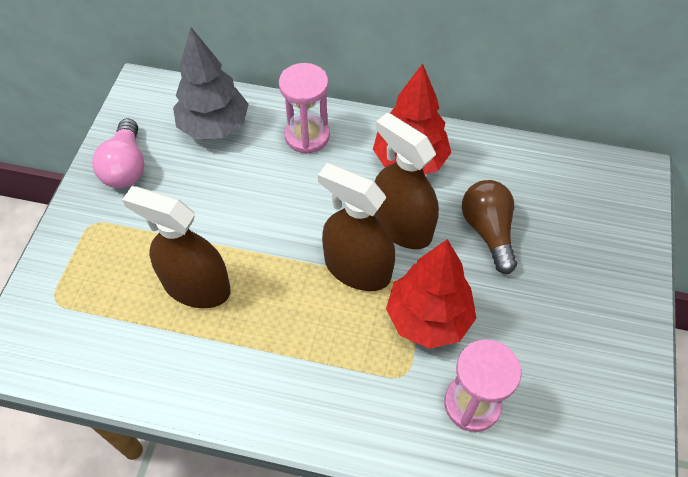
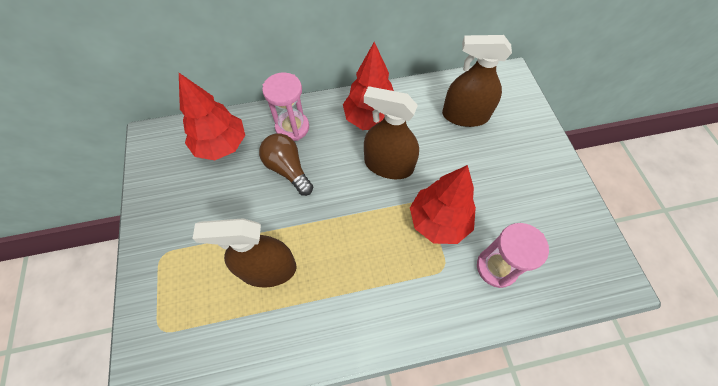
camera: 25 degrees left, 5 degrees up
(126, 167) = (168, 201): pink light bulb -> none
(214, 126) = (221, 145): grey tree -> red tree
(357, 268) = (374, 207): brown spray bottle -> brown spray bottle (465, 115)
(488, 231) = (444, 146): brown light bulb -> brown light bulb (287, 169)

